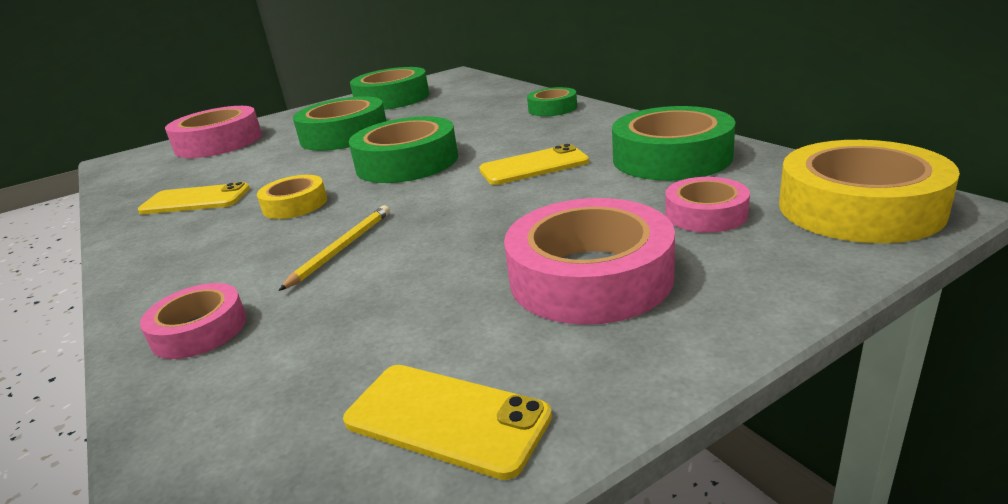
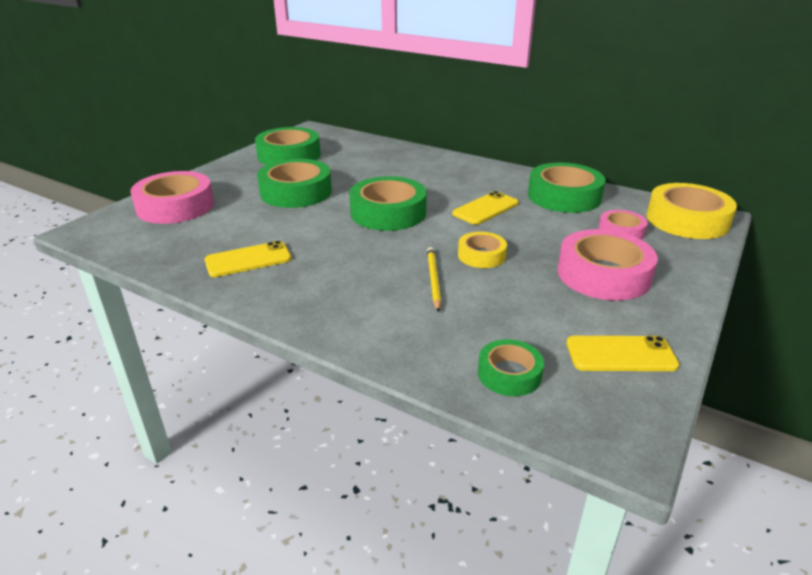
camera: 30 degrees left, 5 degrees up
(199, 330) = (416, 344): pink tape -> none
(295, 204) = (347, 254): yellow tape -> yellow tape (481, 255)
(552, 108) = (441, 161): green tape -> green tape (509, 374)

